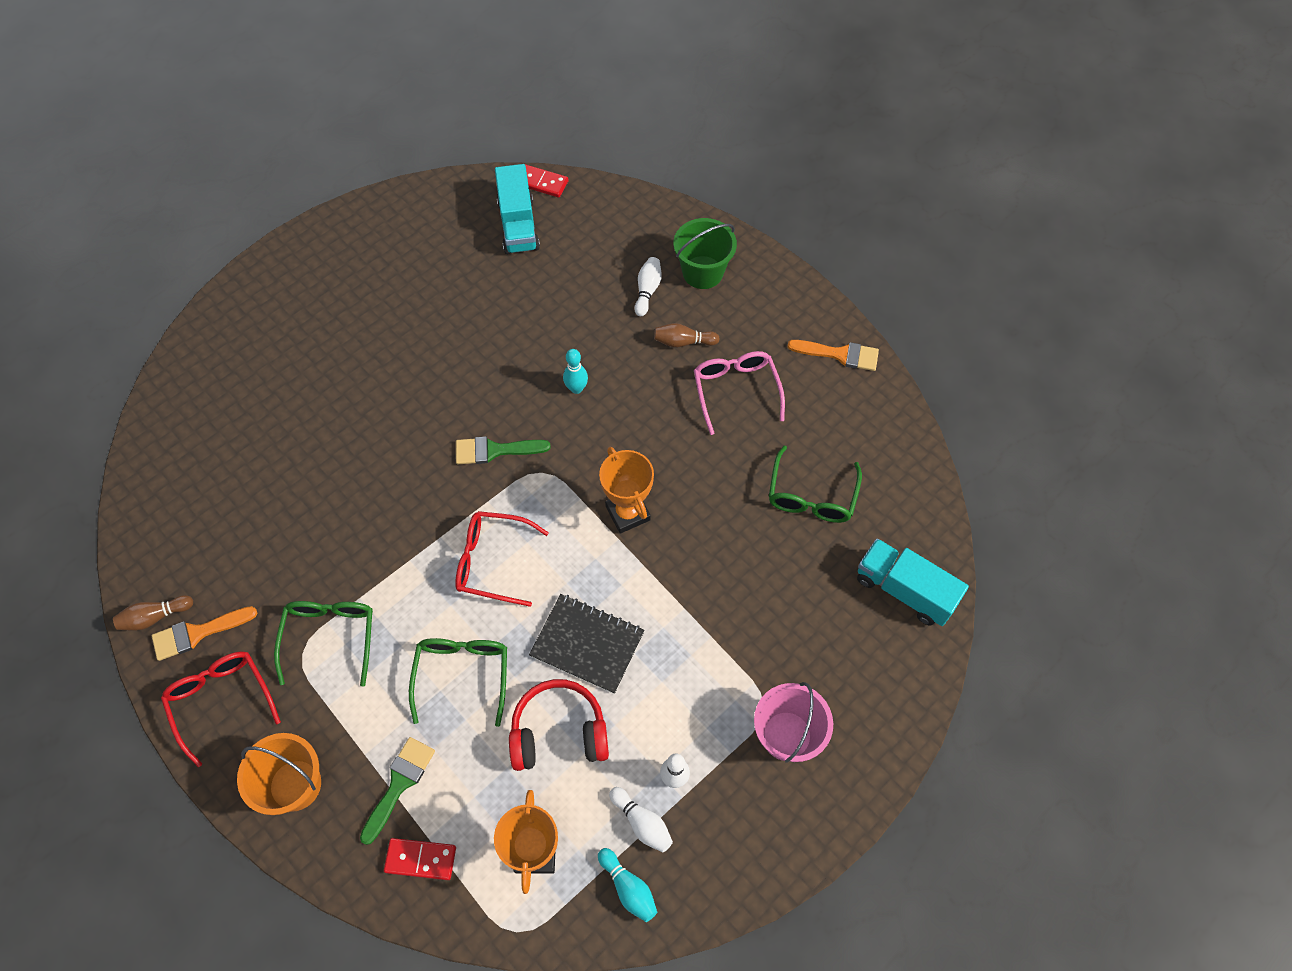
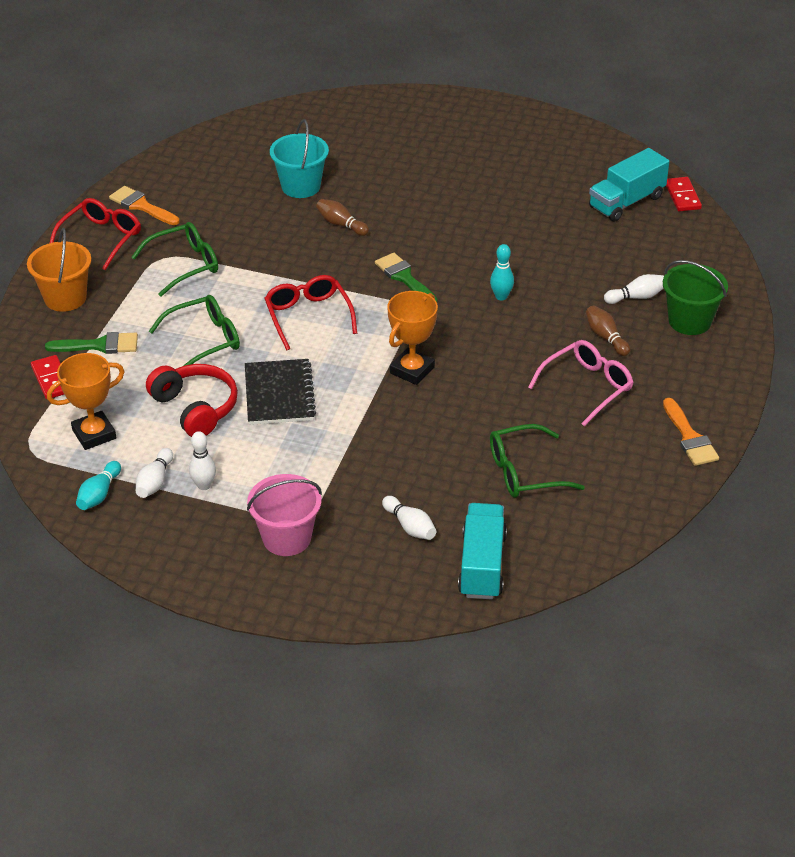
camera: 60 degrees right, 20 degrees down
(155, 617) = (139, 183): brown bowling pin -> brown bowling pin (341, 224)
(288, 466) = (301, 186): none -> turquoise bucket
(828, 622) = (410, 526): none -> white bowling pin

